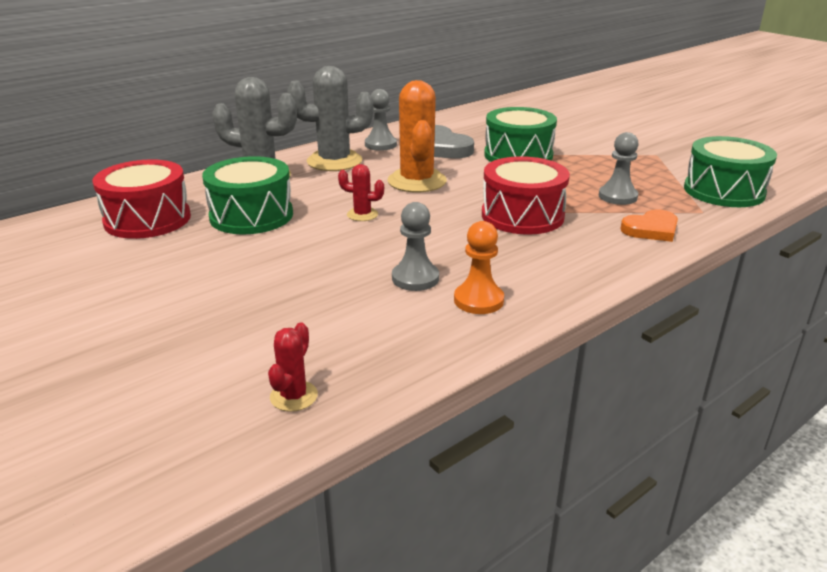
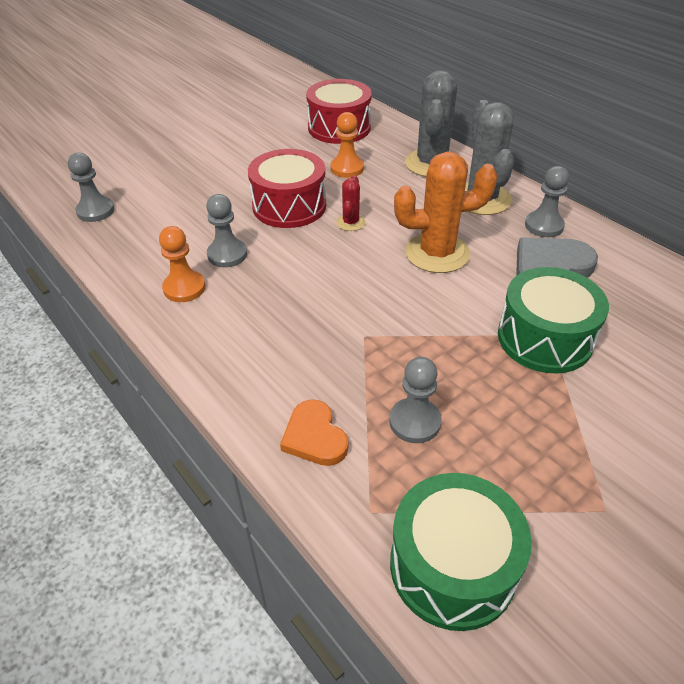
camera: 90 degrees right, 15 degrees up
(251, 216) = (347, 168): green drum -> orange pawn
(294, 396) = (95, 211): red cactus -> grey pawn
(522, 216) = (351, 327): red drum -> red drum (289, 206)

